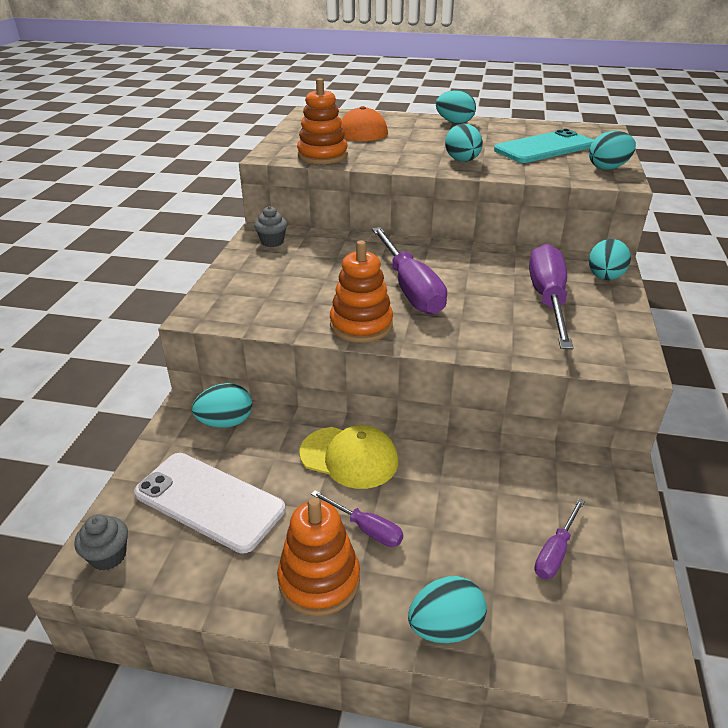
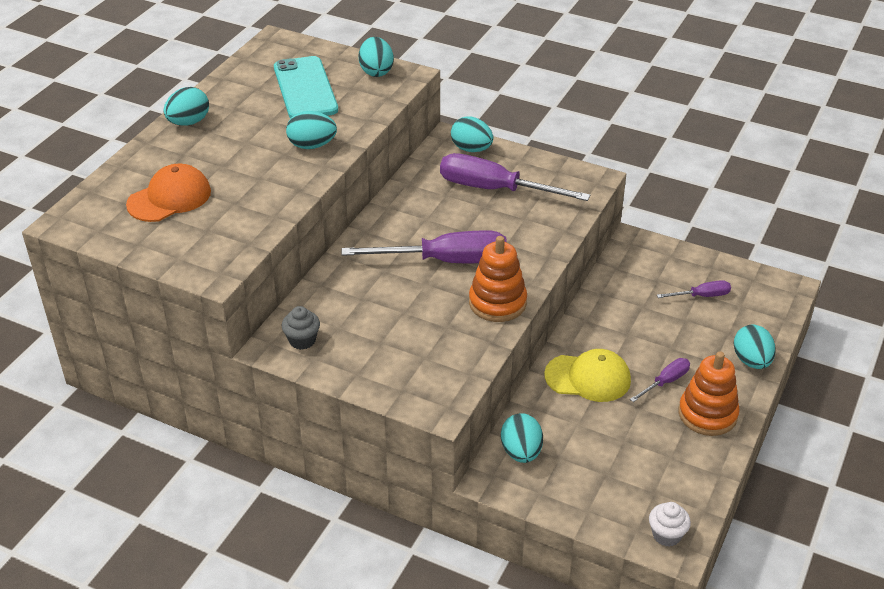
camera: 75 degrees left, 5 degrees up
(108, 556) = (666, 535): grey cupcake -> white cupcake
(209, 501) = (619, 469): white phone -> none
(322, 156) = (241, 235): orange stacking toy -> none
(349, 457) = (588, 378): yellow cap -> yellow cap turned 60 degrees clockwise
(555, 552) = (701, 296): purple screwdriver -> purple screwdriver turned 60 degrees counterclockwise

